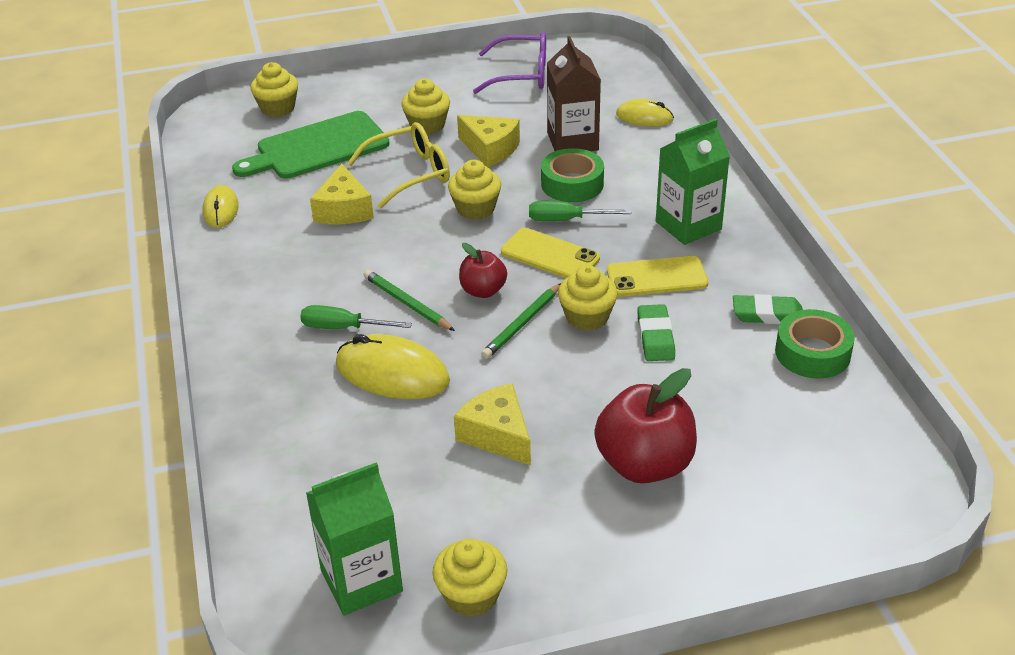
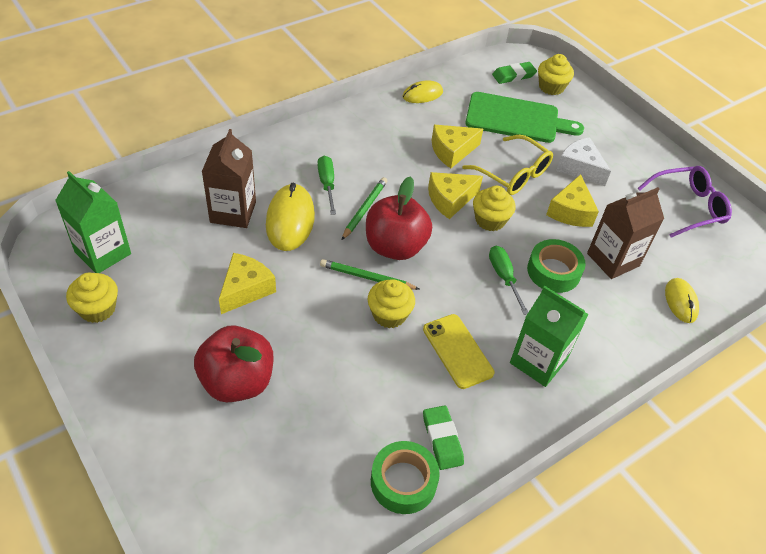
camera: 65 degrees right, 10 degrees up
(317, 147) = (516, 119): green cutting board -> green cutting board turned 150 degrees clockwise
(348, 427) = (233, 212): none -> brown carton
(426, 230) = (450, 199): none -> yellow cheese
(427, 125) = (580, 168): yellow cupcake -> white cheese
(483, 291) = (395, 247): red apple -> red apple, size x1.78
(522, 75) = (688, 207): purple glasses -> purple glasses turned 90 degrees counterclockwise
(550, 255) = (454, 276): yellow phone -> none
(655, 337) = (382, 363): green eraser -> green eraser (513, 75)

